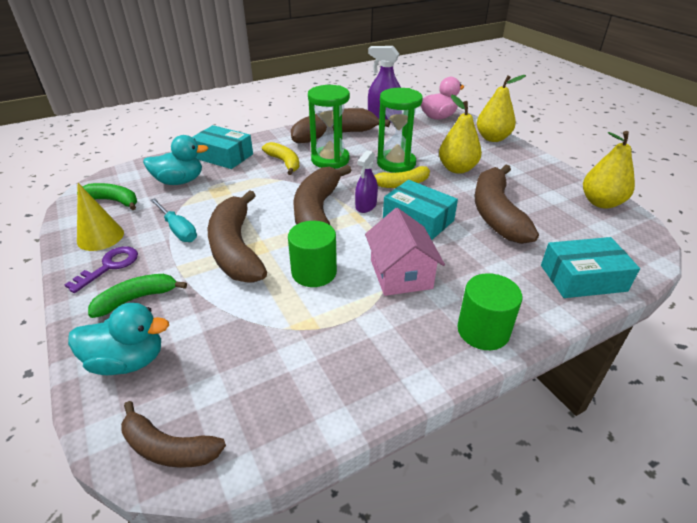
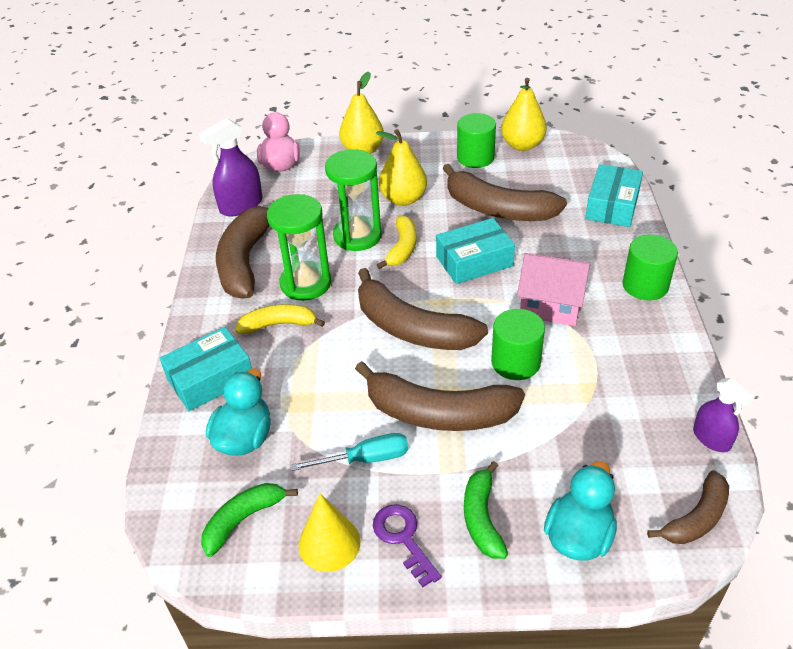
camera: 60 degrees left, 5 degrees up
(366, 206) = (425, 288): purple spray bottle -> purple spray bottle (711, 438)
(550, 185) = (475, 157): none -> green cylinder

